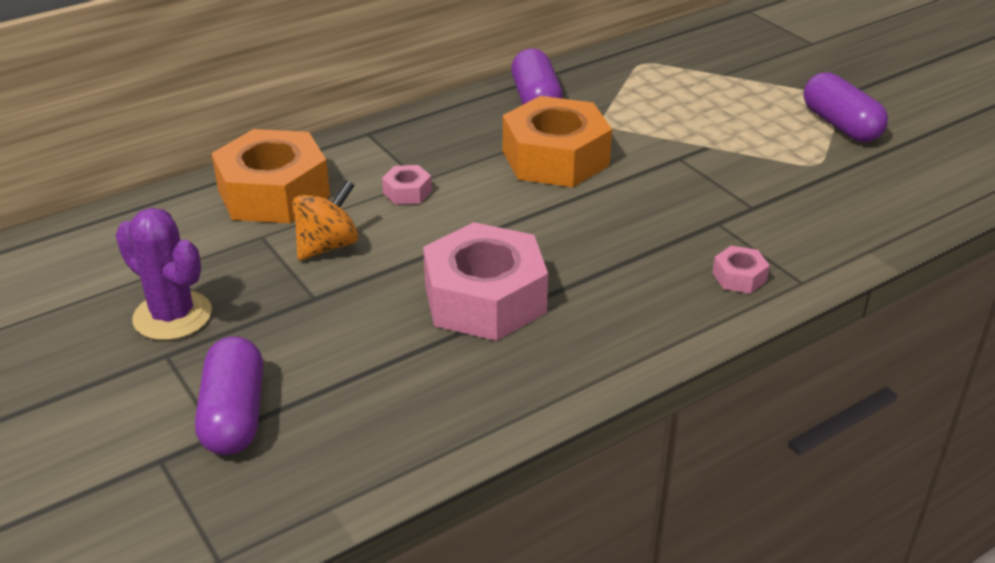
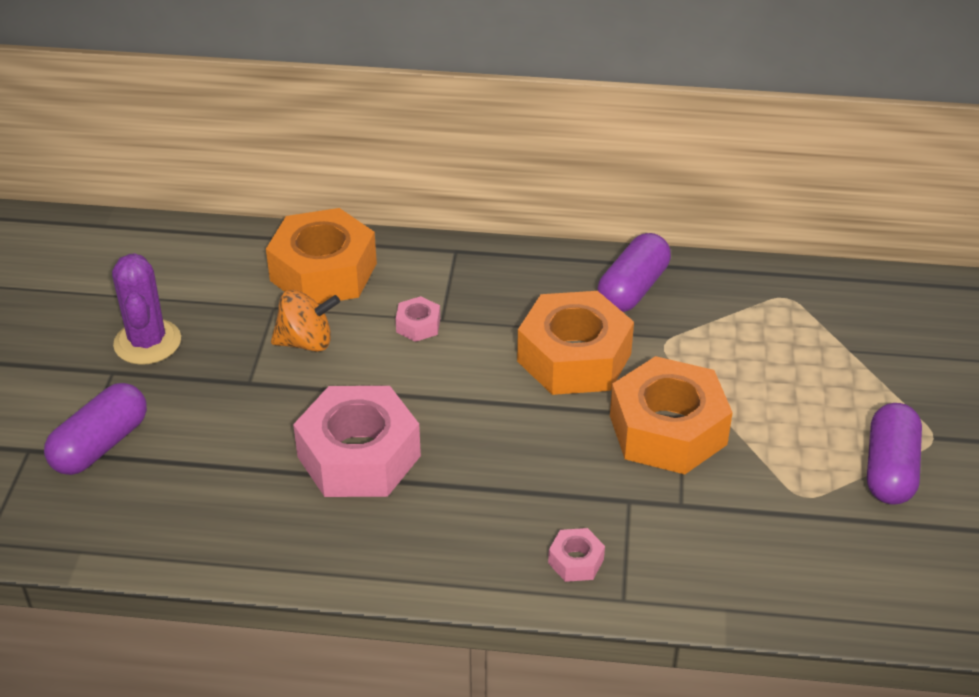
camera: 40 degrees right, 5 degrees up
(681, 169) = (668, 430): none -> orange nut

